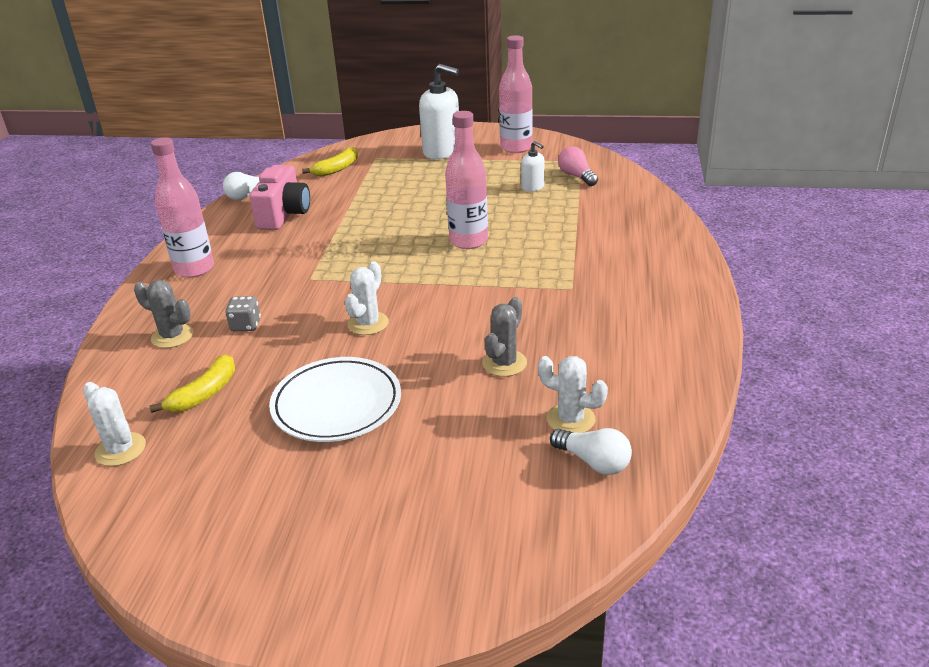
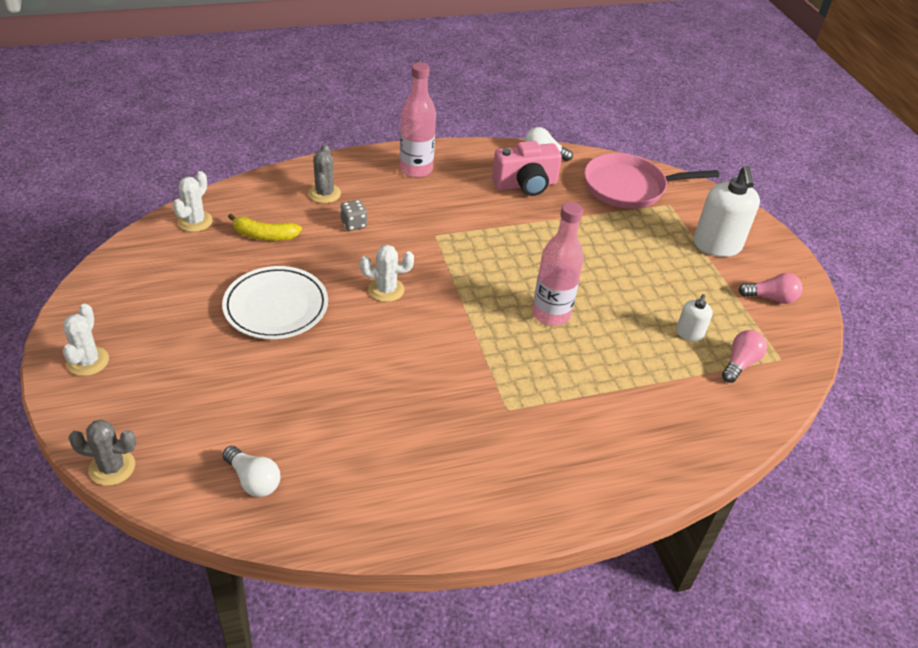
camera: 60 degrees right, 10 degrees up
(337, 169) = (628, 187): yellow banana -> pink pan
(504, 363) = (365, 390): grey cactus -> grey cactus (112, 467)
(516, 148) = (770, 298): pink bottle -> pink light bulb
(570, 419) = (304, 453): white cactus -> white cactus (88, 361)
(593, 462) = (253, 480): white light bulb -> white light bulb turned 60 degrees counterclockwise

